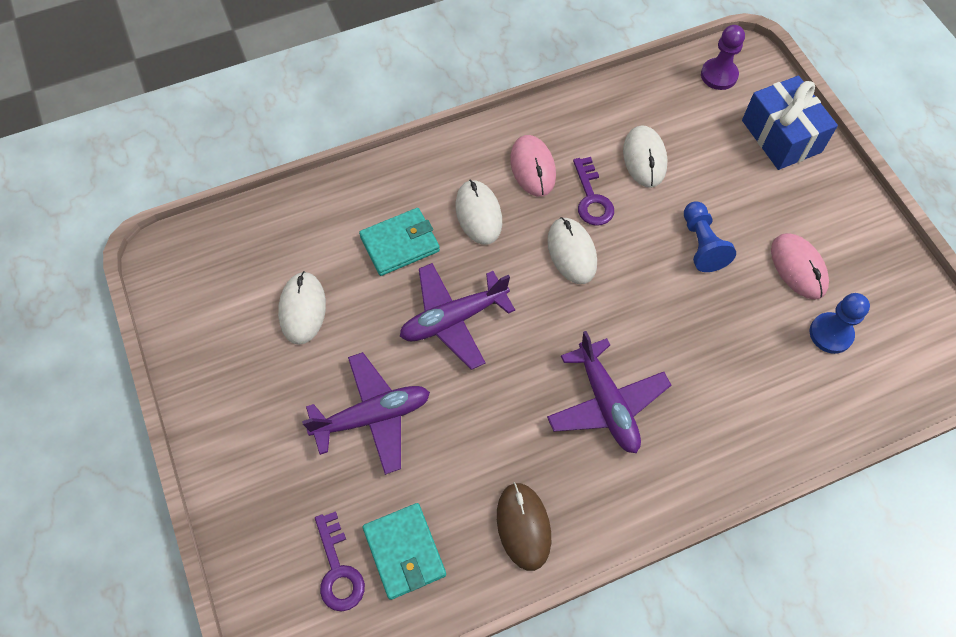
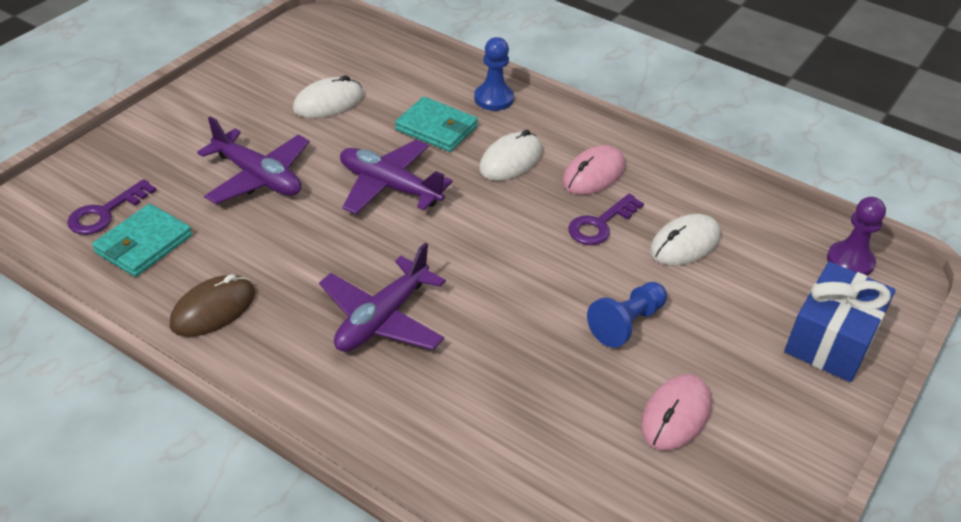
camera: 55 degrees right, 20 degrees down
(571, 252) = (527, 233): white mouse -> none
(831, 334) = (616, 476): blue pawn -> blue pawn (493, 99)

